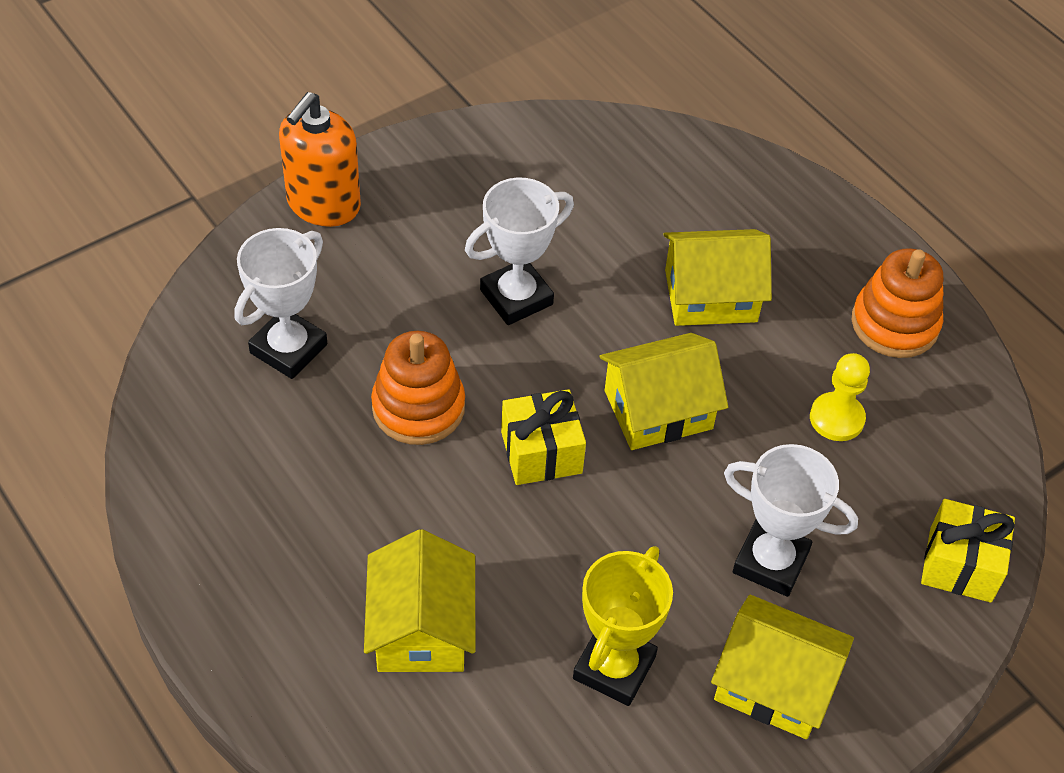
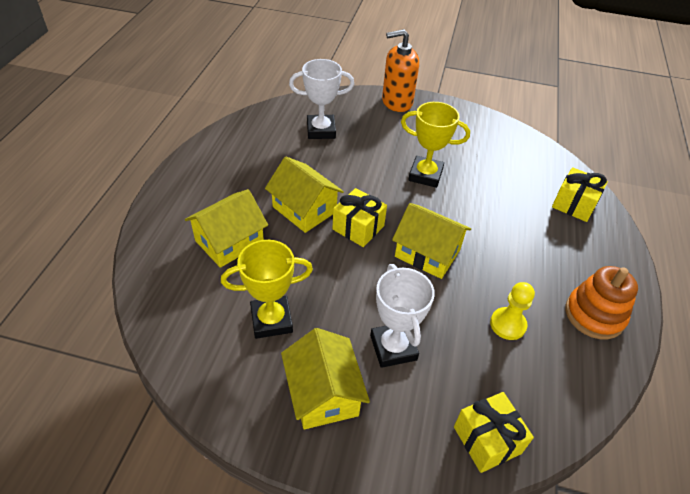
camera: 50 degrees right, 5 degrees down
(418, 407) = (336, 179): orange stacking toy -> none
(516, 297) = (425, 175): white trophy -> yellow trophy
(710, 295) = (511, 235): yellow house -> yellow house (304, 209)
(723, 187) = (574, 204): none -> yellow gift

